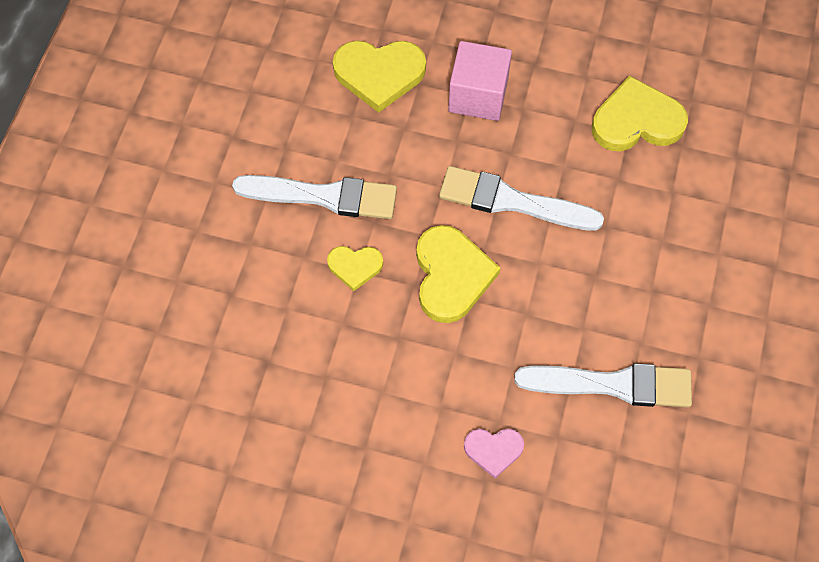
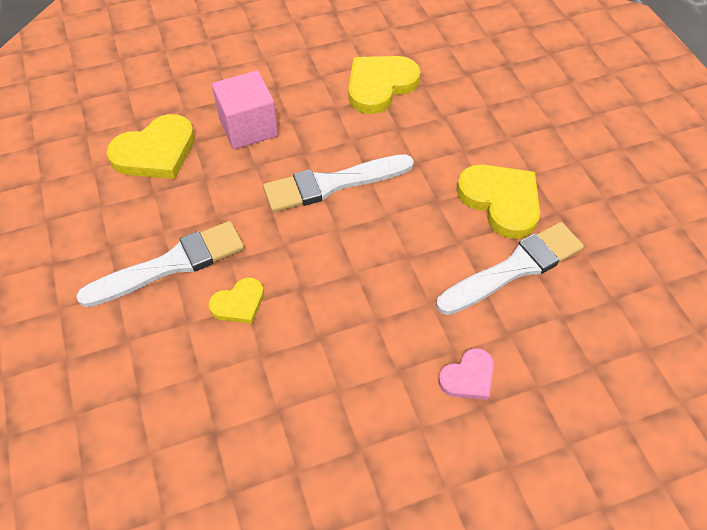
camera: 35 degrees left, 10 degrees down
(451, 276) = (326, 263): yellow heart -> yellow heart (501, 201)

